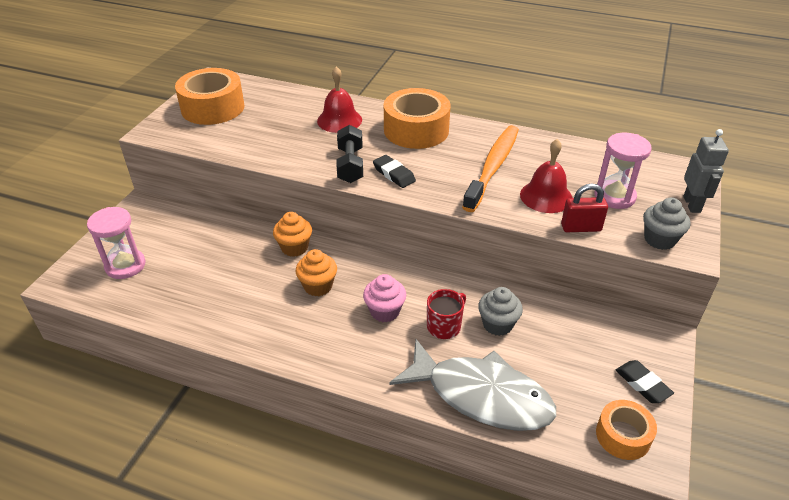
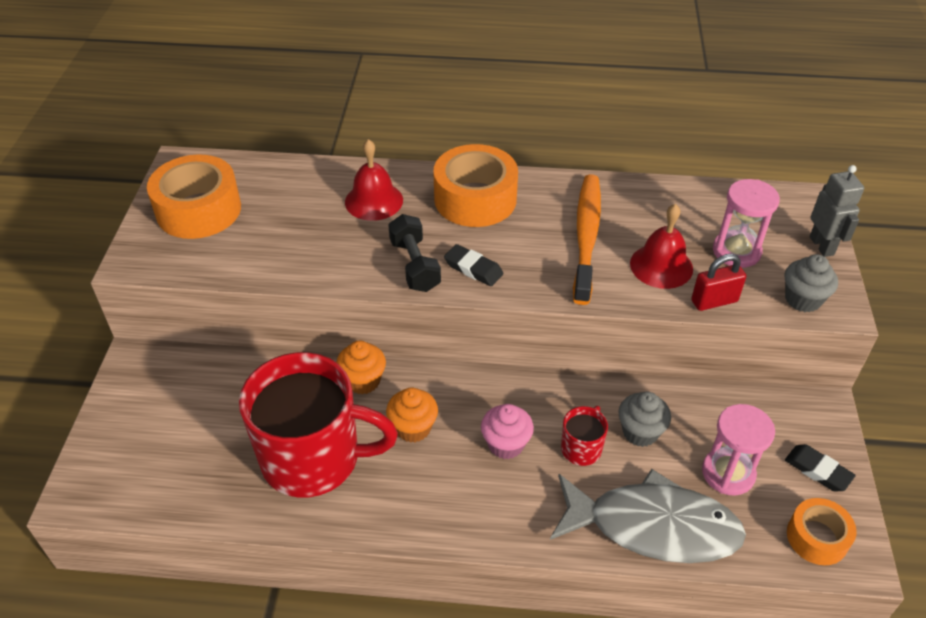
camera: 15 degrees left, 5 degrees up
(125, 266) = (153, 453): pink hourglass -> pink hourglass (728, 473)
(235, 292) = (314, 458): none -> red mug

